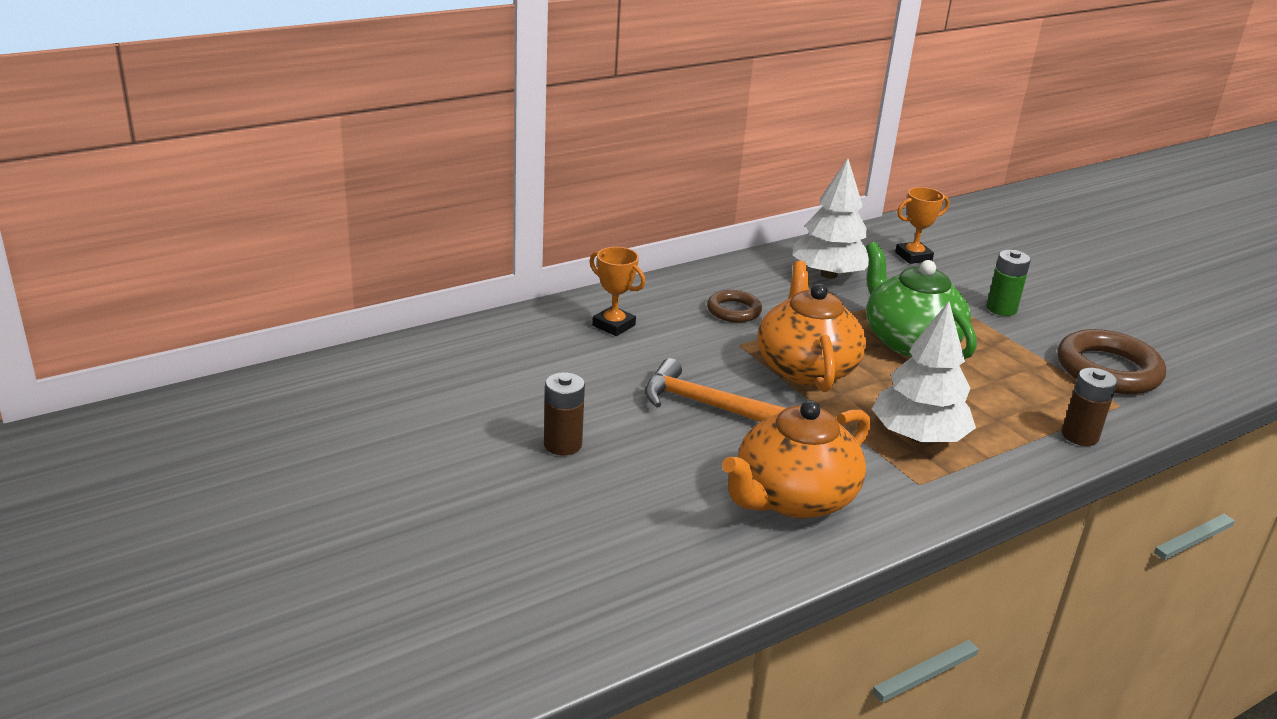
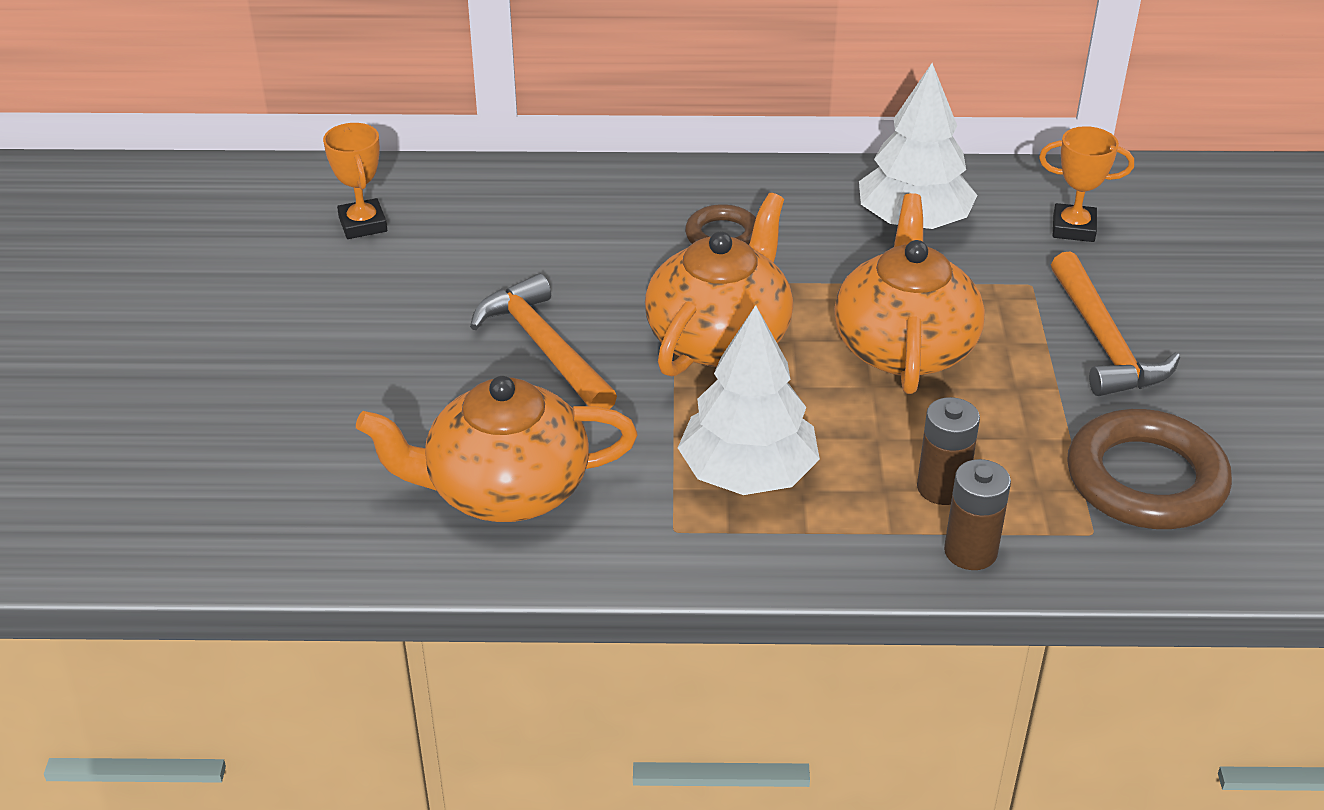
camera: 35 degrees right, 10 degrees up
(562, 444) = (336, 339): brown battery -> brown battery (942, 488)
(613, 325) = (555, 212): orange trophy -> orange trophy (363, 224)
(909, 341) = (904, 346): green teapot -> orange teapot
(1001, 309) = (1104, 342): green battery -> orange hammer

